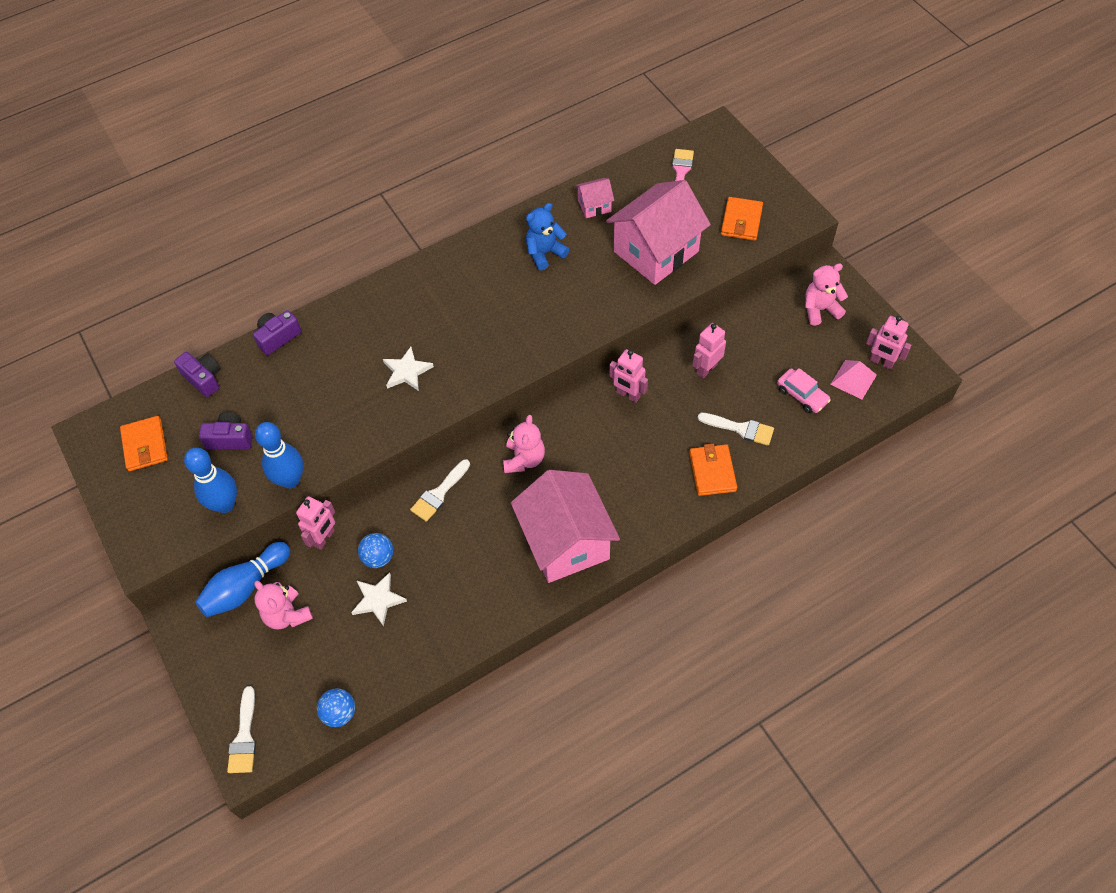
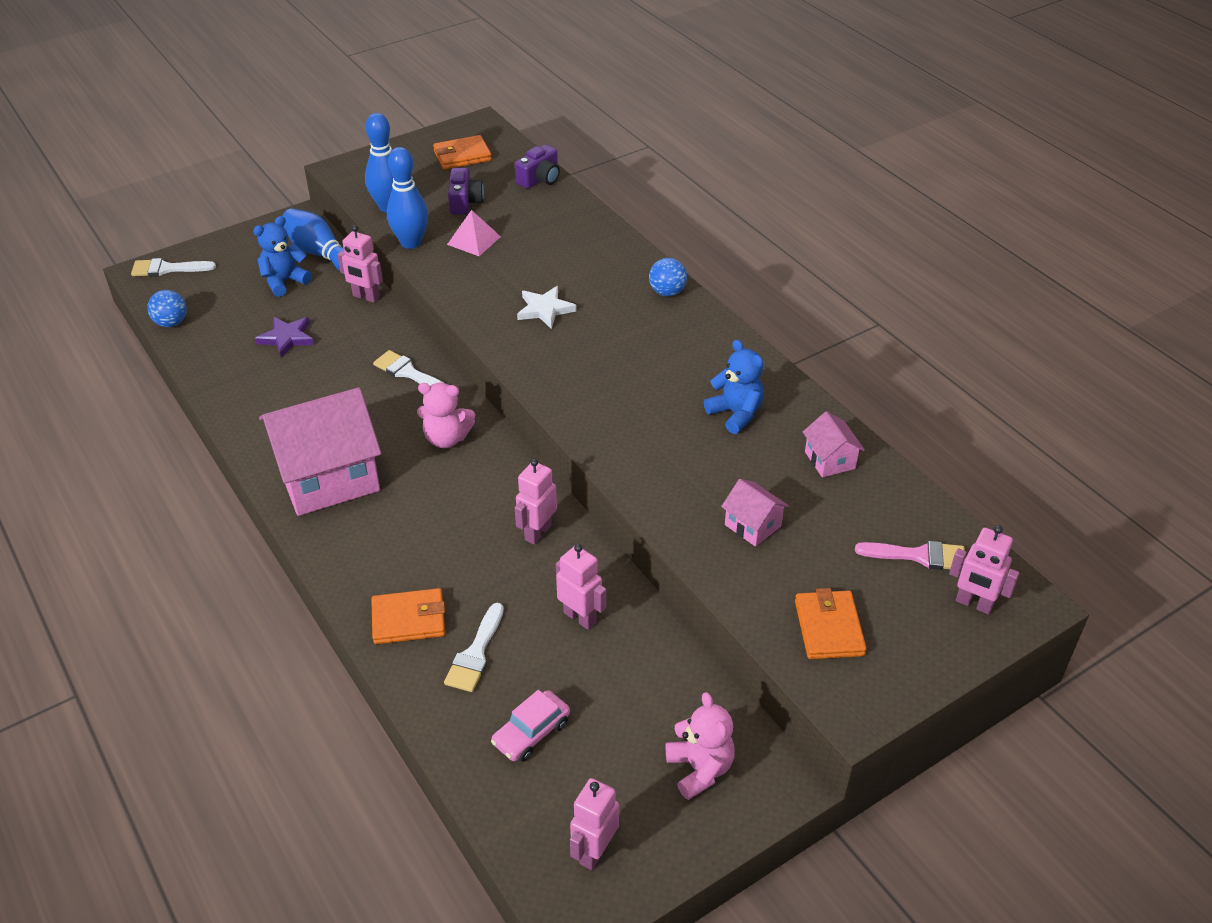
camera: 85 degrees right, 15 degrees down
(278, 337) = (592, 218): purple camera -> none
(287, 615) = (284, 281): pink teddy bear -> blue teddy bear
(378, 557) = (336, 334): blue ball -> blue ball (667, 292)
(378, 600) = (287, 338): white star -> purple star
(656, 251) = (752, 525): pink house -> pink house, size x0.45
(719, 153) = (973, 604): none -> pink robot
(741, 221) = (829, 628): orange wallet -> orange wallet turned 75 degrees clockwise
(853, 379) = (560, 806): pink pyramid -> pink pyramid (474, 240)

